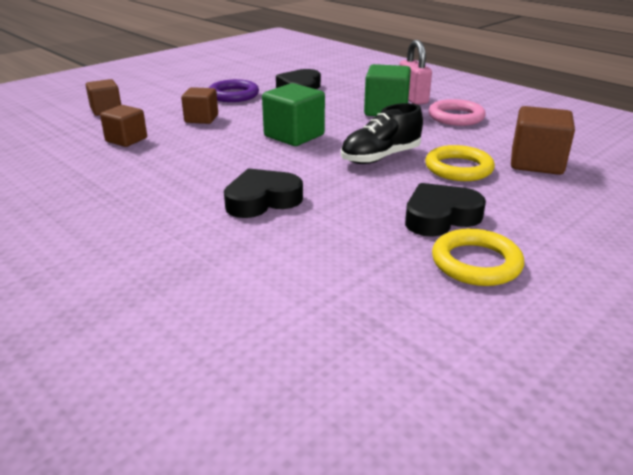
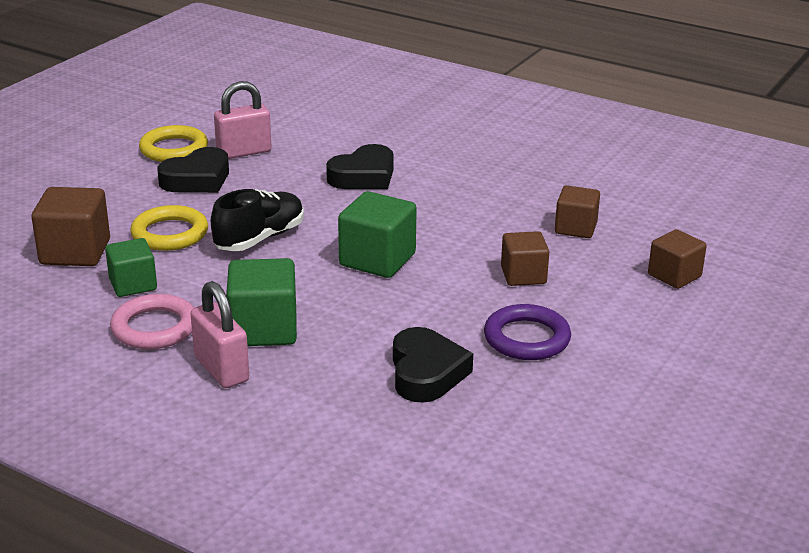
camera: 165 degrees right, 0 degrees up
(385, 247) = (244, 152): none -> pink padlock
(478, 138) = (133, 284): none -> green cube

